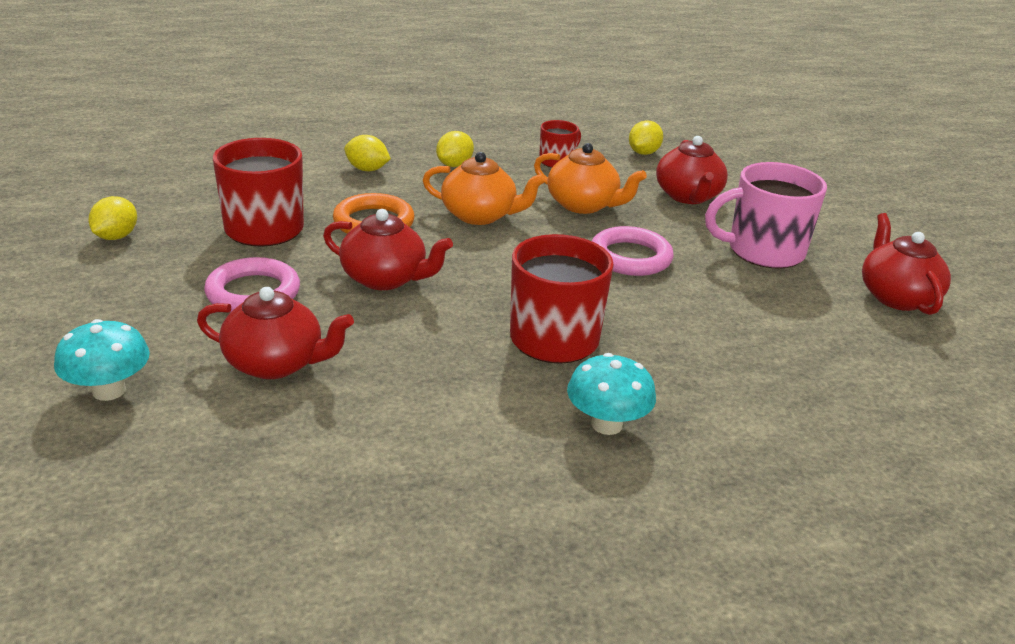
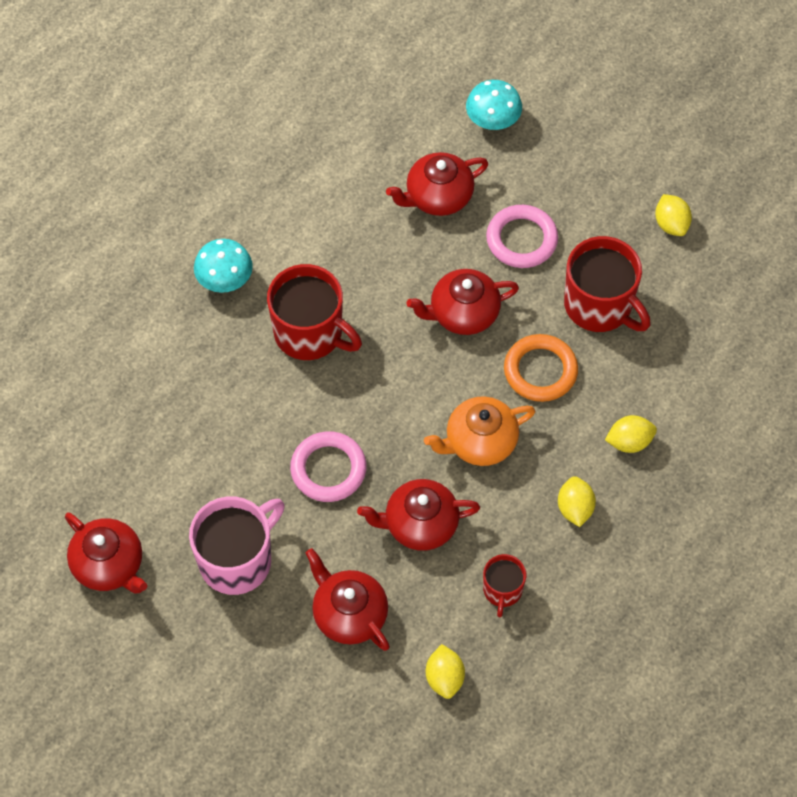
camera: 145 degrees right, 30 degrees up
(583, 205) = (419, 524): orange teapot -> red teapot

